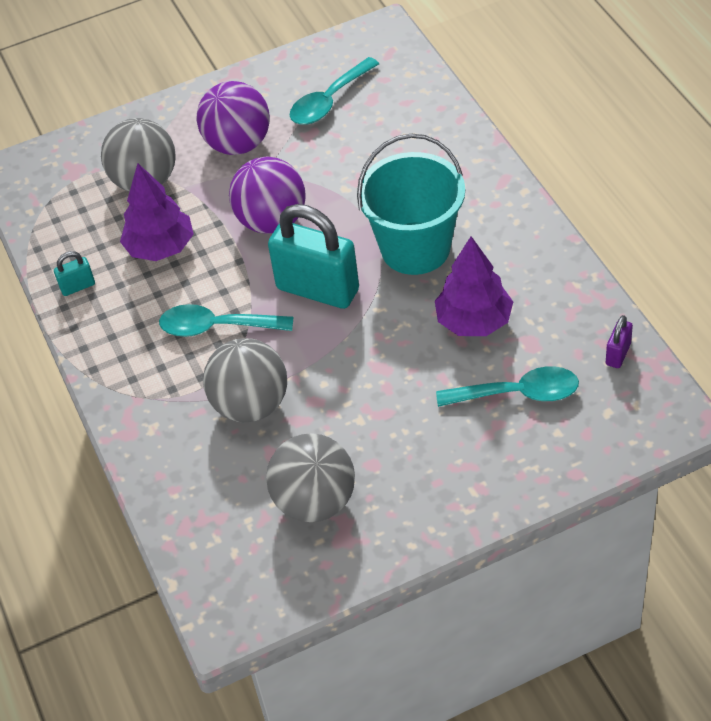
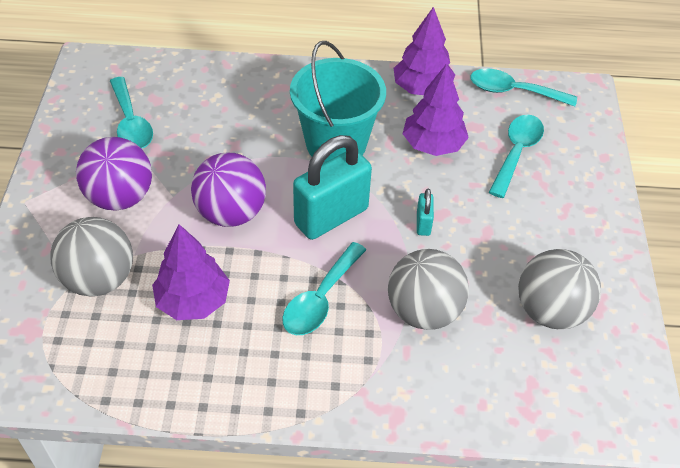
camera: 70 degrees left, 0 degrees up
(78, 286) = (185, 385): turquoise padlock -> turquoise padlock (423, 223)
(553, 276) = (421, 88): none -> purple tree
(618, 354) = (514, 91): purple padlock -> turquoise spoon

